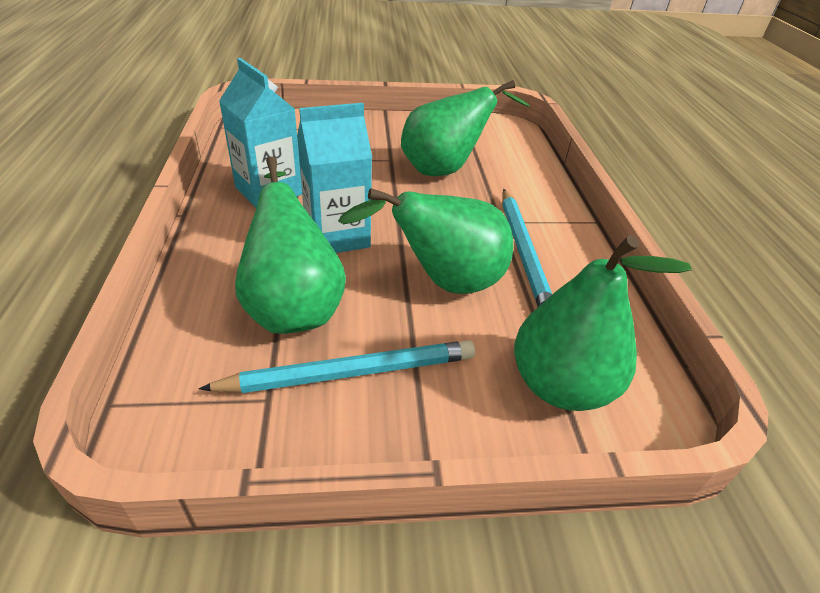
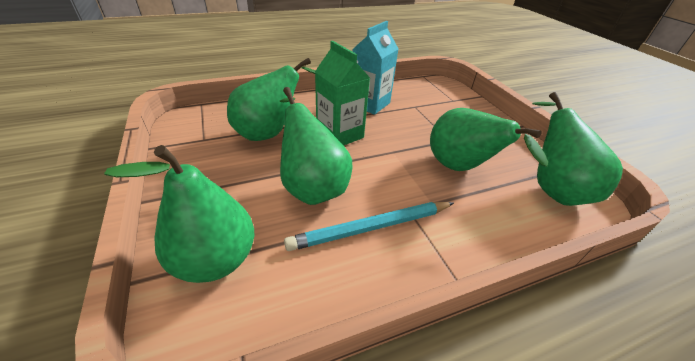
camera: 75 degrees right, 0 degrees up
(337, 236) = (340, 134): turquoise carton -> green carton
(350, 373) = (222, 160): turquoise pencil -> none
(488, 135) = (552, 188): none -> green pear

